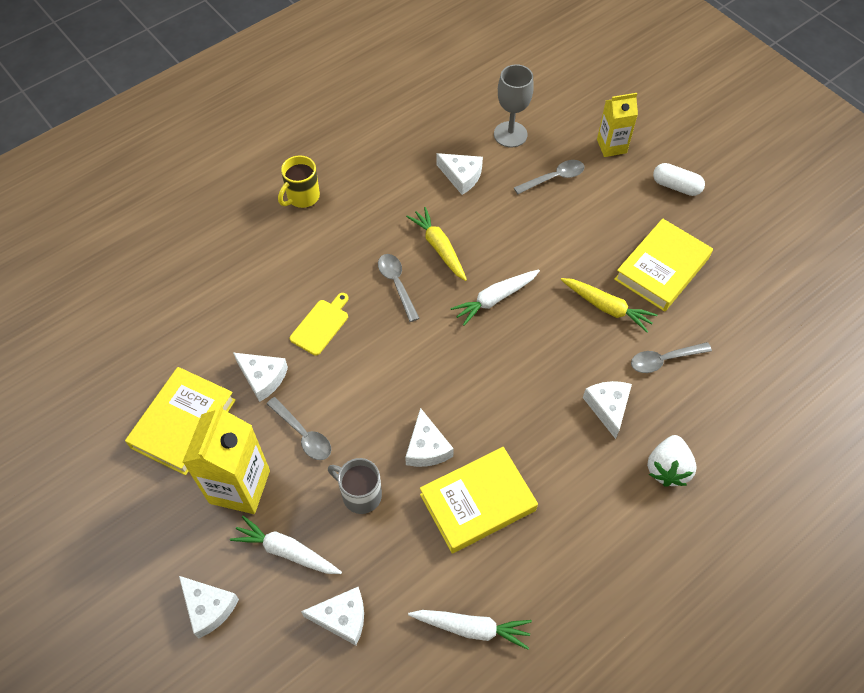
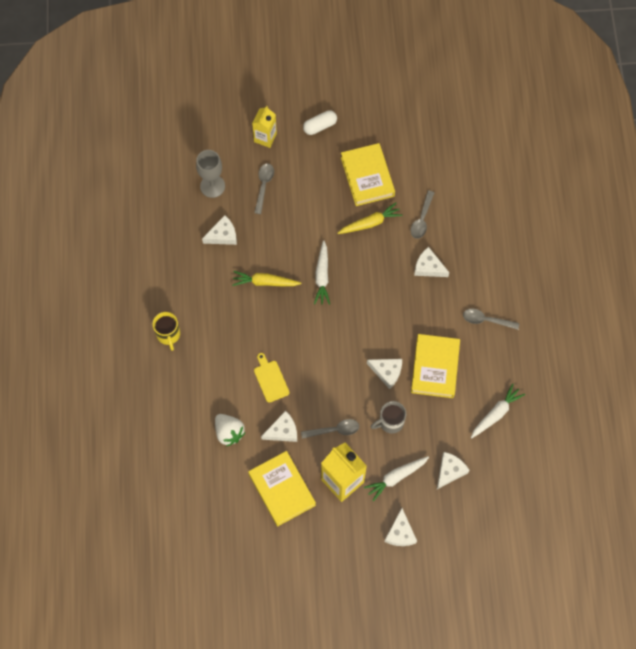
camera: 55 degrees left, 10 degrees up
(208, 607) = (400, 533): white cheese -> white cheese turned 105 degrees clockwise
(397, 284) = (273, 321): grey spoon -> grey spoon (486, 320)
(667, 468) = (481, 264): white strawberry -> white strawberry (229, 432)

